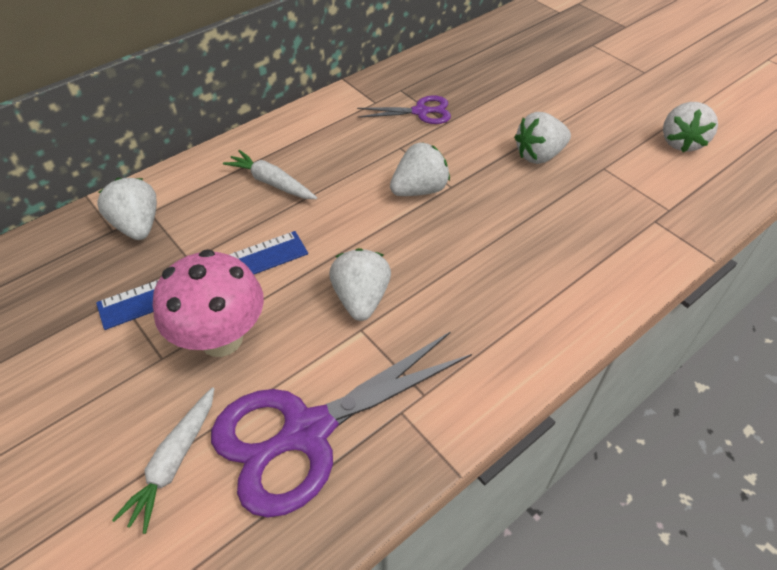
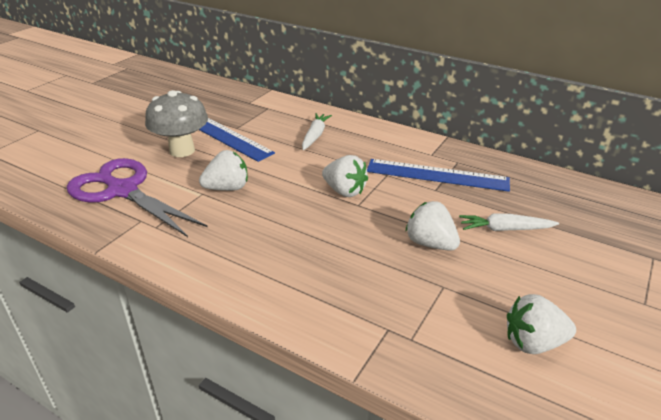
camera: 70 degrees right, 15 degrees down
(137, 225) = (255, 107): white strawberry -> none
(174, 462) = (101, 157): white carrot -> white carrot (505, 229)
(221, 338) = (182, 150): pink mushroom -> grey mushroom
(420, 112) = (437, 175): purple scissors -> blue ruler

